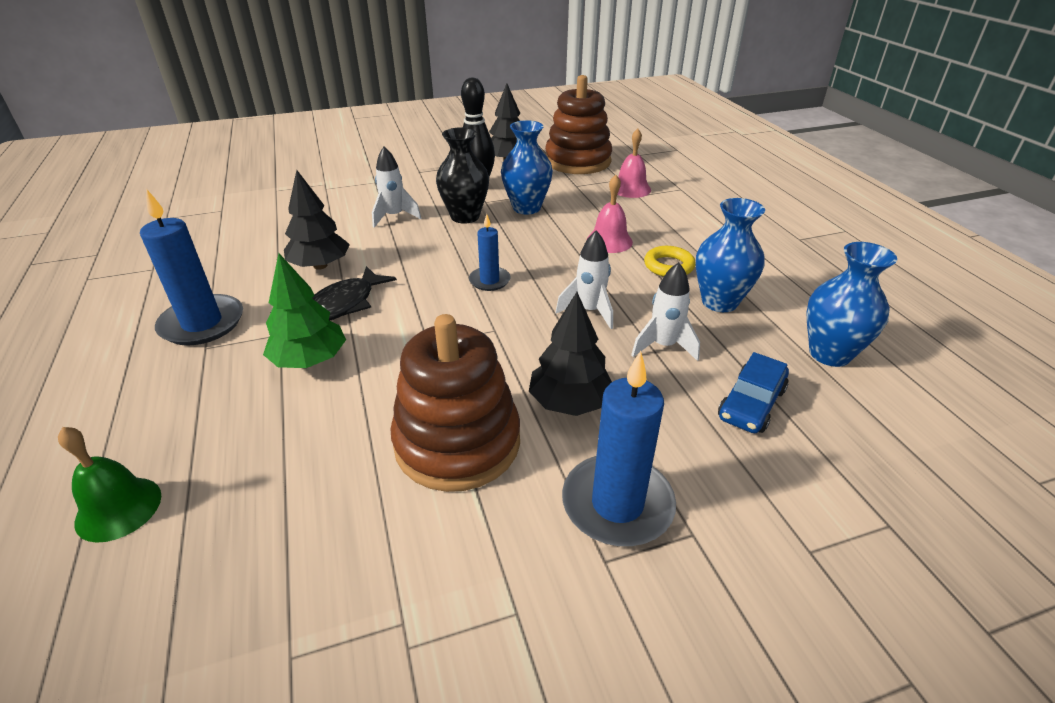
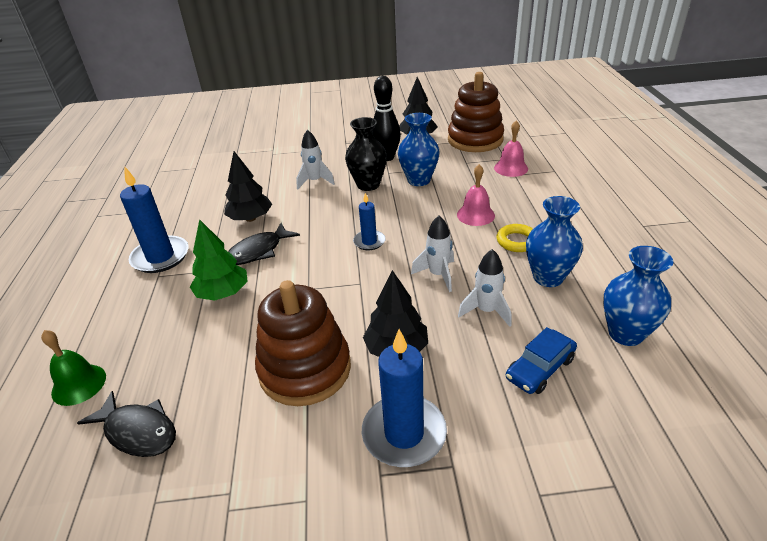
camera: 15 degrees right, 0 degrees up
(235, 561) = (138, 431): none -> black fish

